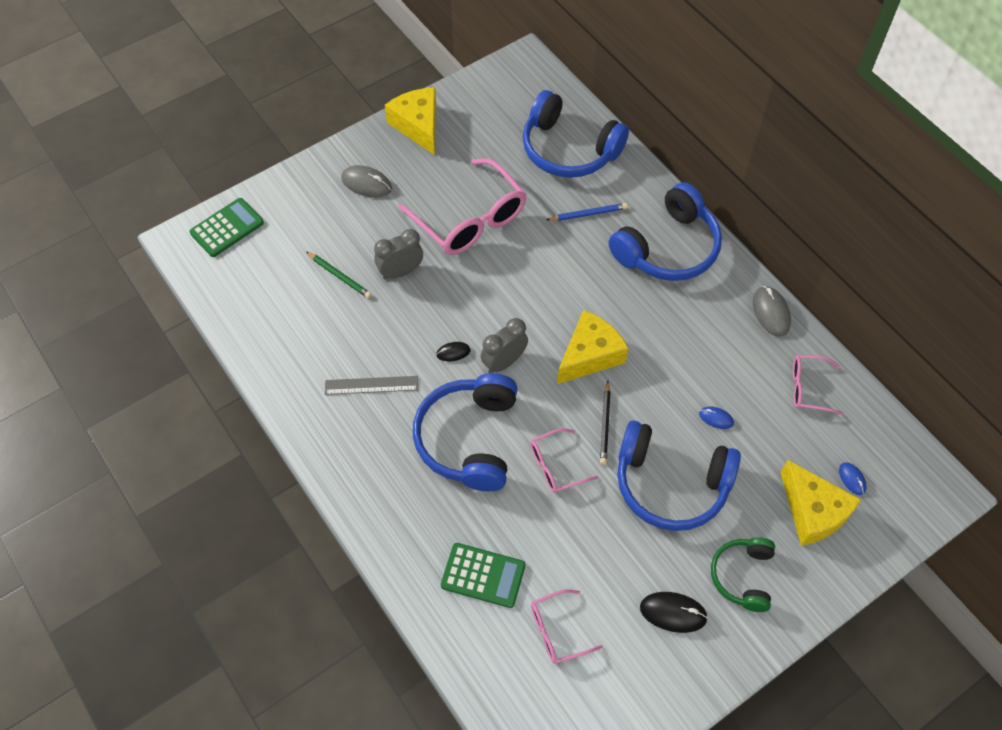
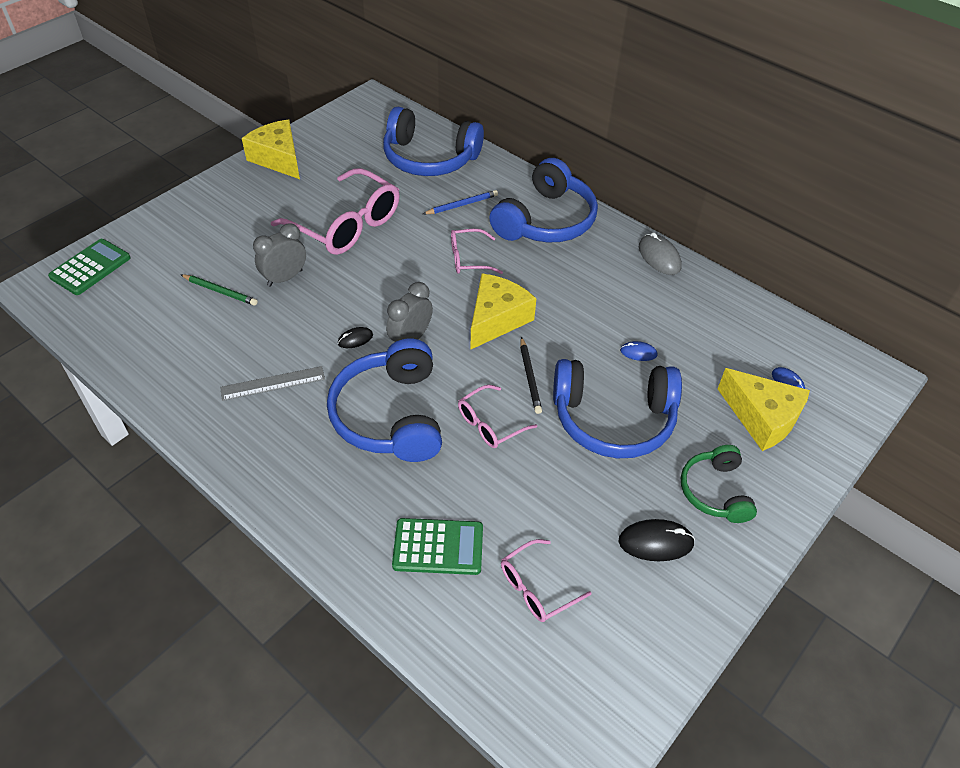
camera: 15 degrees left, 10 degrees down
(366, 183) = (235, 210): grey mouse -> none
(809, 388) = (717, 312): pink glasses -> pink glasses (469, 258)

